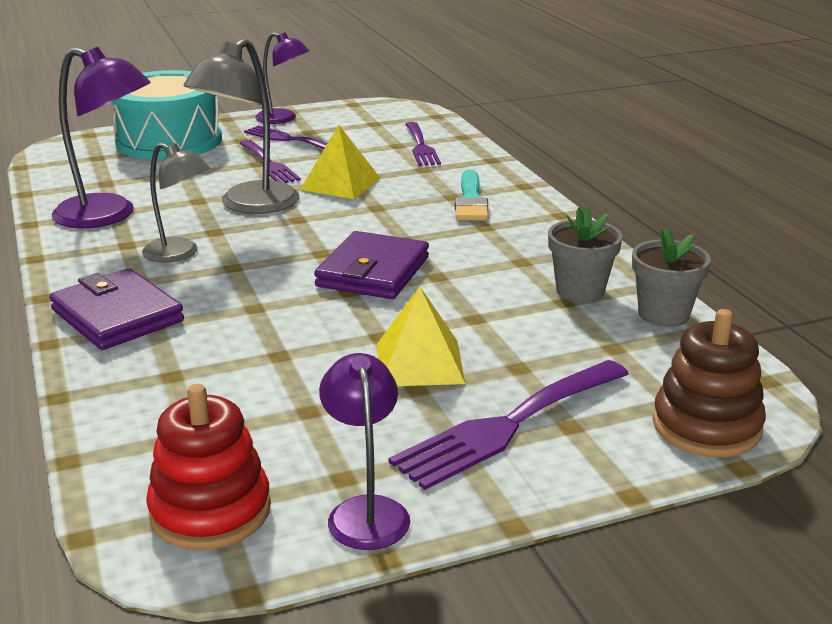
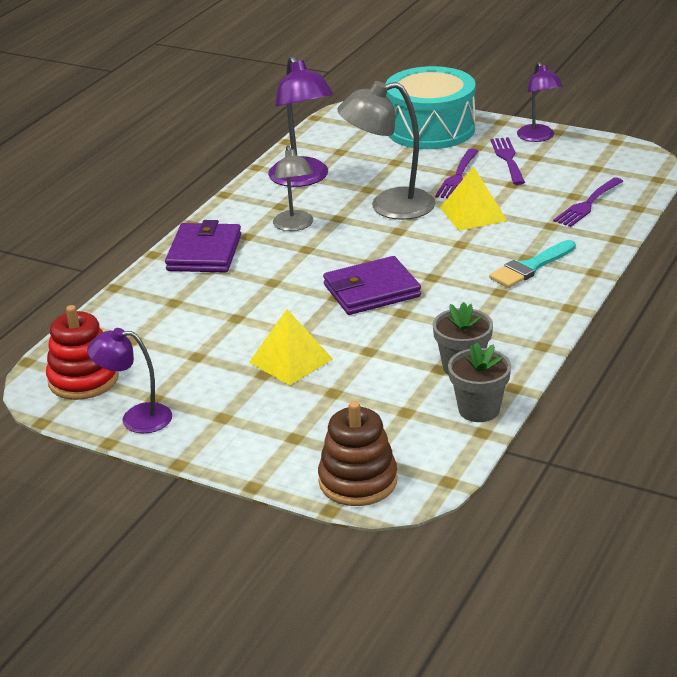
camera: 50 degrees right, 5 degrees up
(366, 511) = (136, 418): purple lamp -> purple lamp turned 120 degrees counterclockwise
(507, 426) = (265, 419): purple fork -> none

